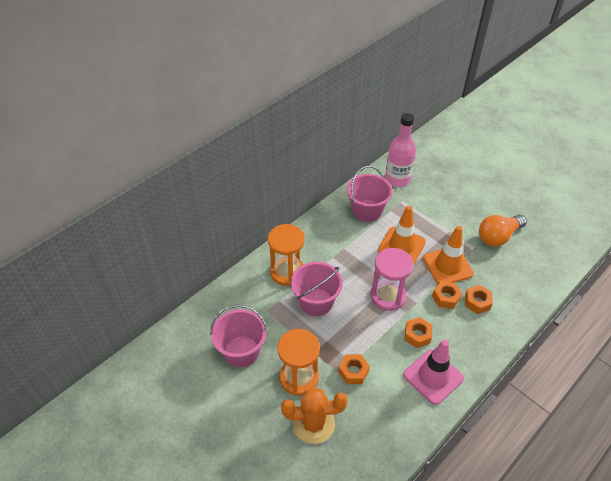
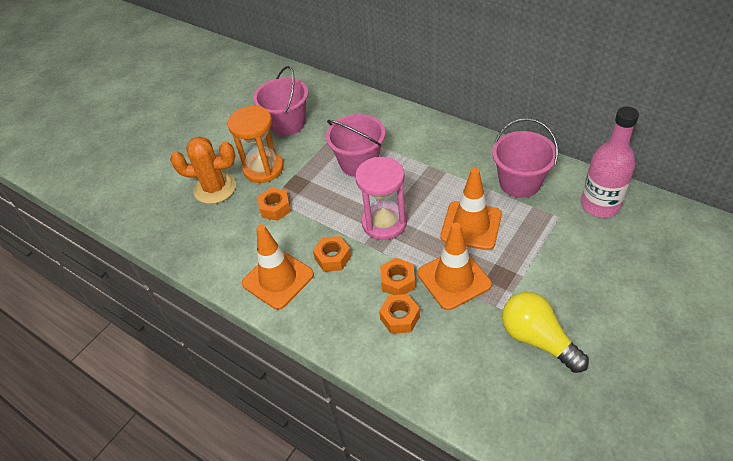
camera: 85 degrees right, 0 degrees up
(287, 272) = (393, 133): orange hourglass -> none
(313, 423) = (215, 188): orange cactus -> orange cactus turned 75 degrees counterclockwise
(433, 376) = (278, 279): pink traffic cone -> orange traffic cone
(498, 236) = (537, 339): orange light bulb -> yellow light bulb

